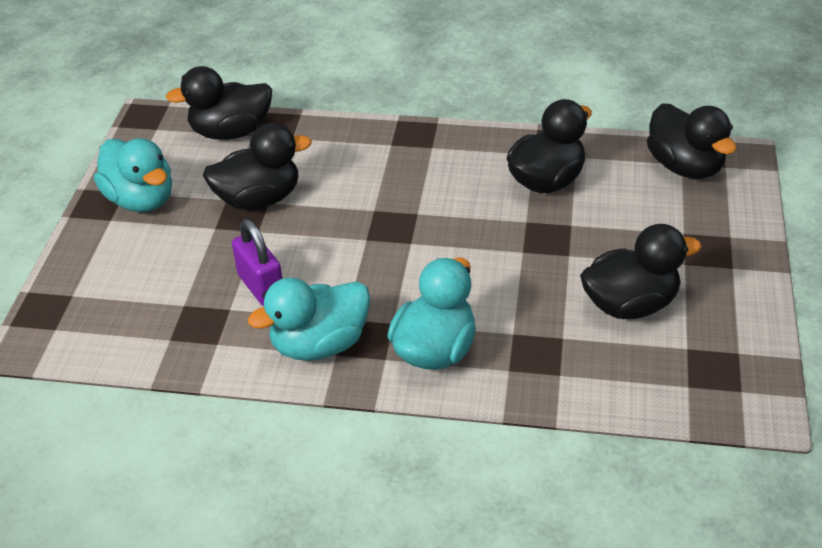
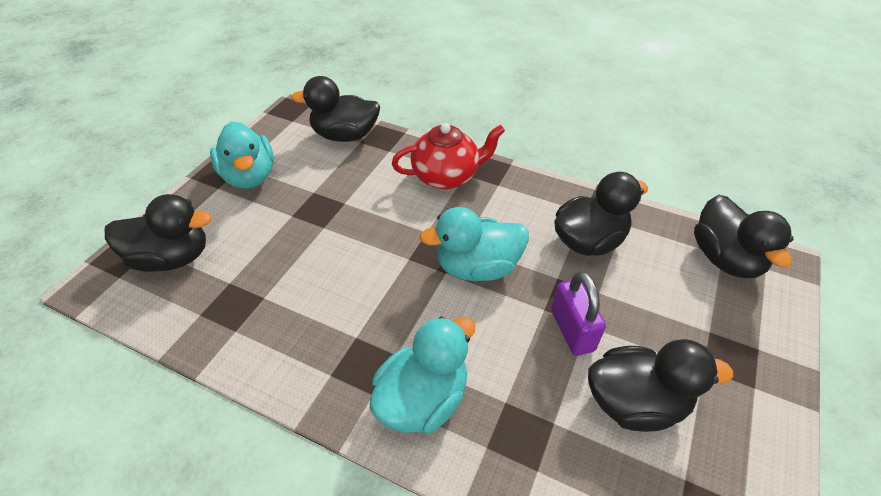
camera: 15 degrees right, 5 degrees up
(259, 199) = (338, 198): black duck -> black duck (172, 258)
(261, 287) = (300, 282): purple padlock -> purple padlock (572, 330)
(319, 345) = (320, 359): turquoise duck -> turquoise duck (477, 267)
(371, 151) = (446, 176): none -> red teapot

